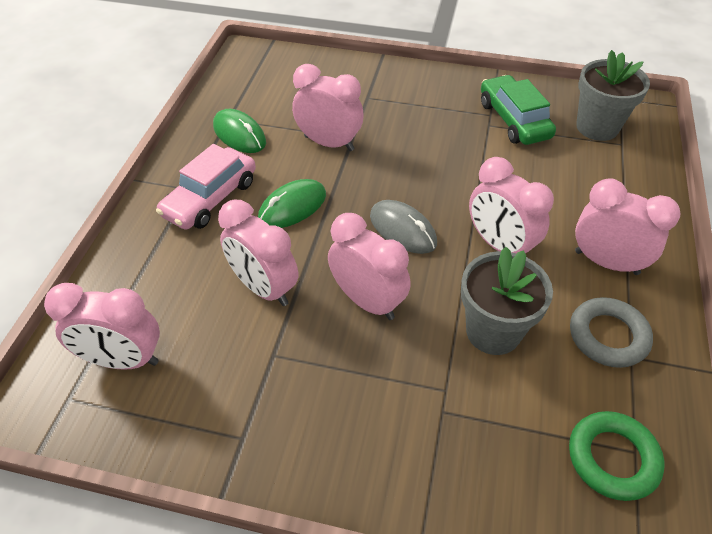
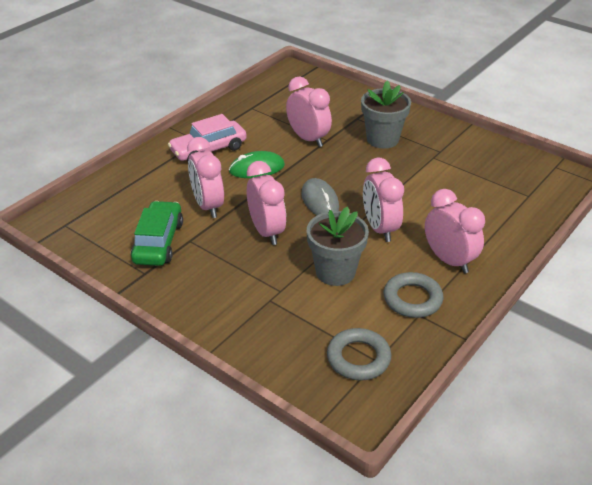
camera: 25 degrees right, 10 degrees down
(123, 360) = (104, 216): pink clock -> none
(239, 134) = (252, 118): green mouse -> none
(514, 120) = (455, 159): green car -> green car (158, 242)
(597, 127) = (518, 180): grey flower pot -> grey flower pot (382, 139)
(612, 458) = (358, 358): green ring -> grey ring

